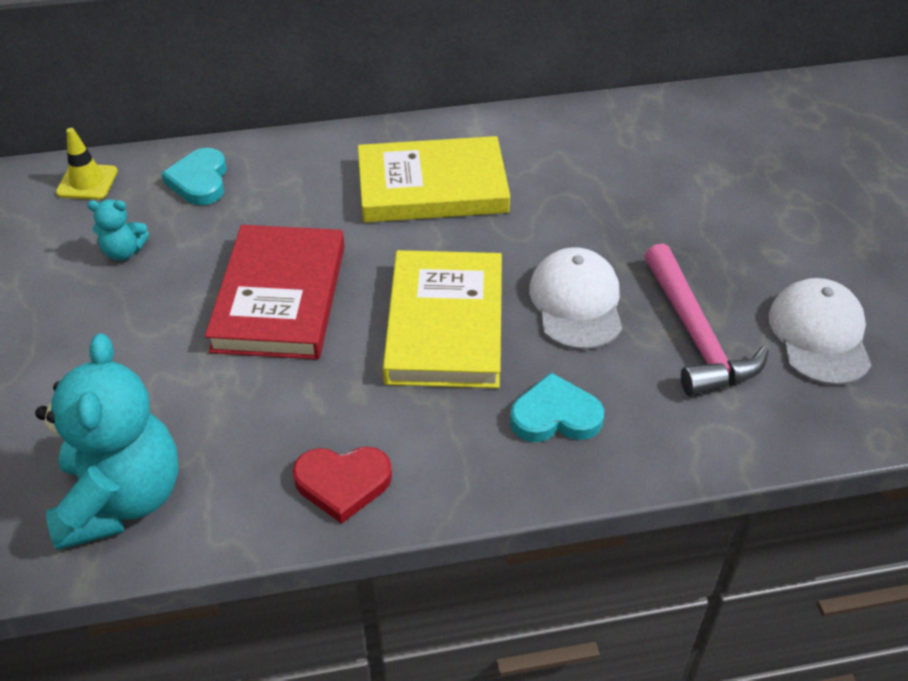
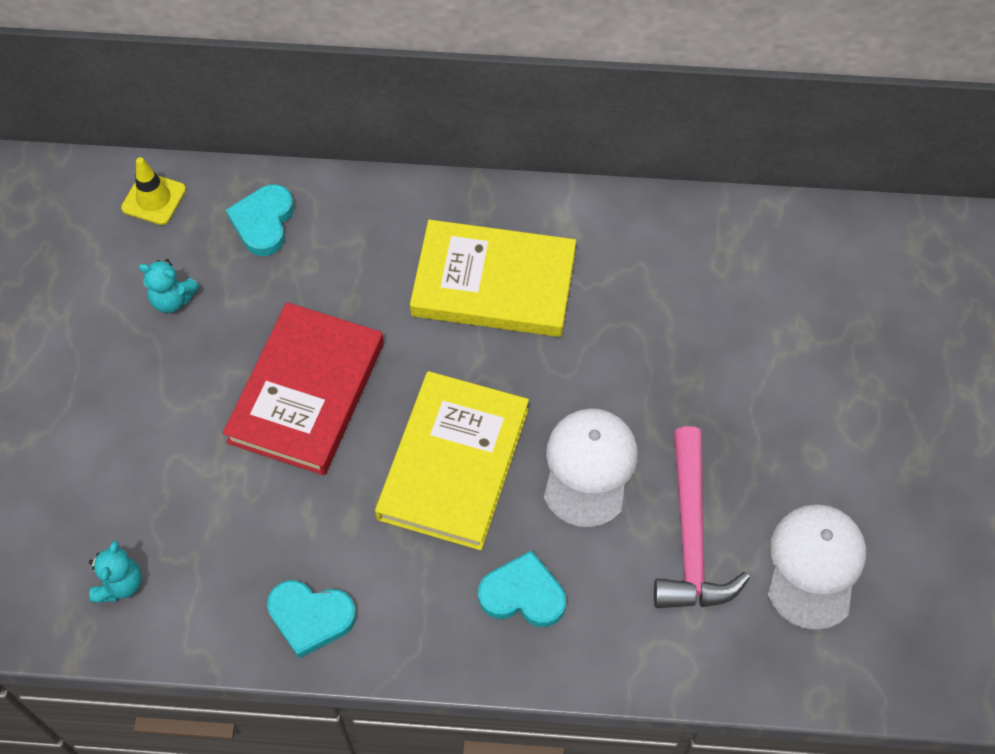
camera: 15 degrees right, 15 degrees up
(122, 499) = (120, 584): turquoise teddy bear -> turquoise teddy bear, size x0.45
(342, 483) = (310, 617): red heart -> turquoise heart

